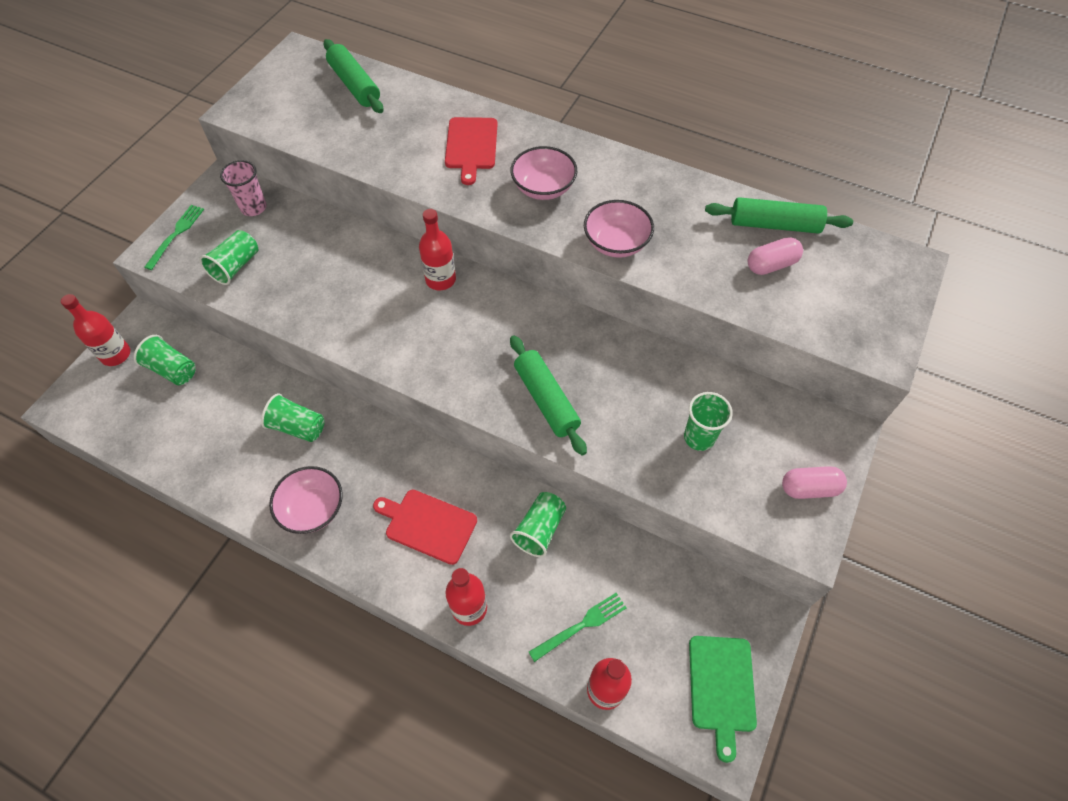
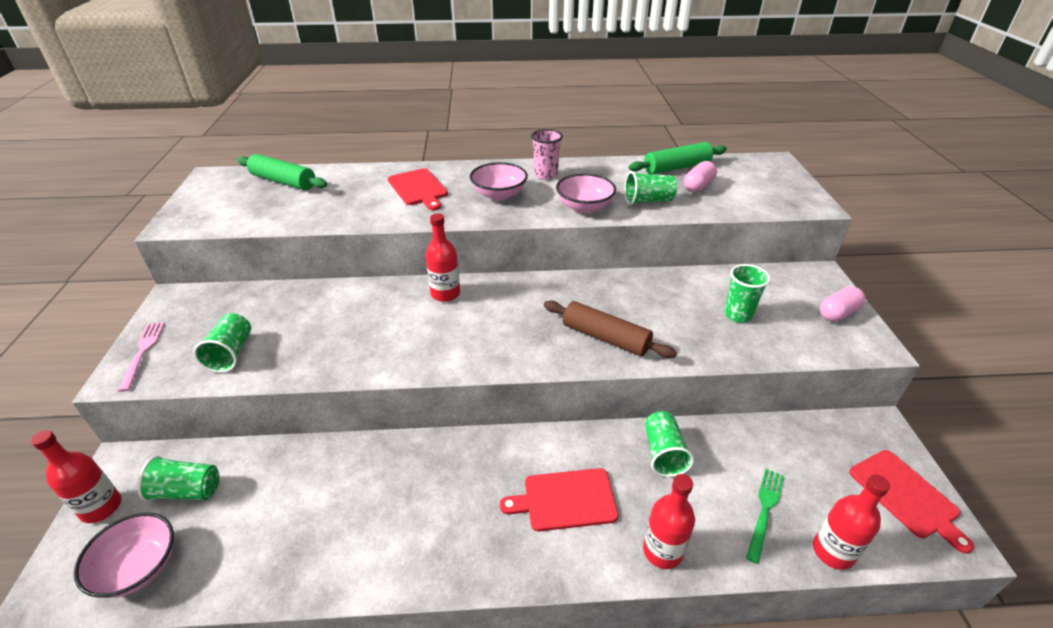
camera: 30 degrees left, 20 degrees down
(176, 234) = (143, 352): green fork -> pink fork
(253, 207) = (221, 305): pink cup -> pink cup (545, 175)
(297, 427) = (370, 479): green cup -> green cup (648, 201)
(312, 509) = (439, 545): pink bowl -> pink bowl (139, 568)
(546, 400) = (605, 338): green rolling pin -> brown rolling pin
(721, 688) = (906, 496): green cutting board -> red cutting board

